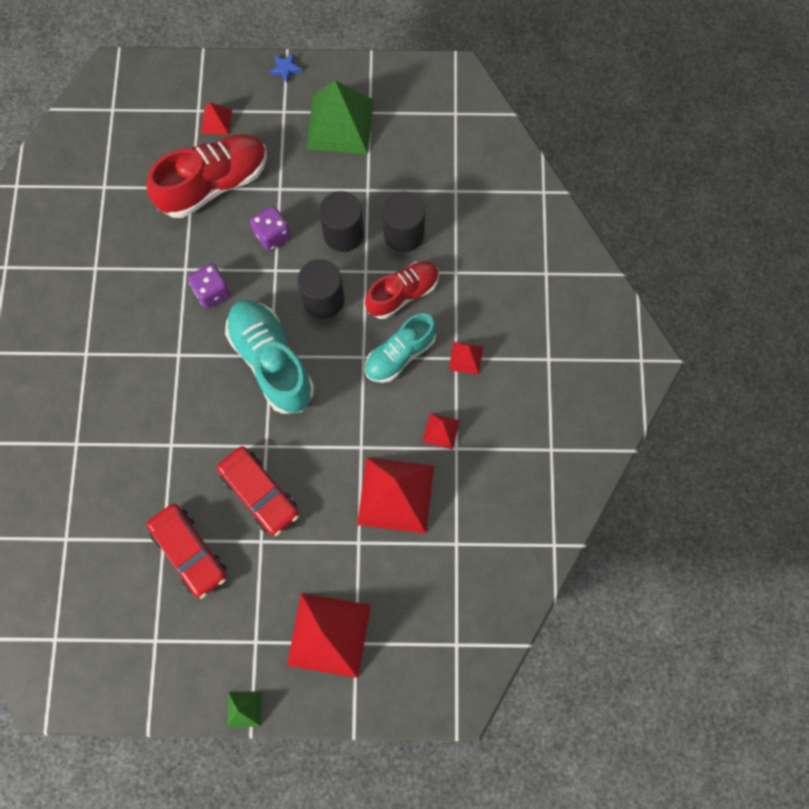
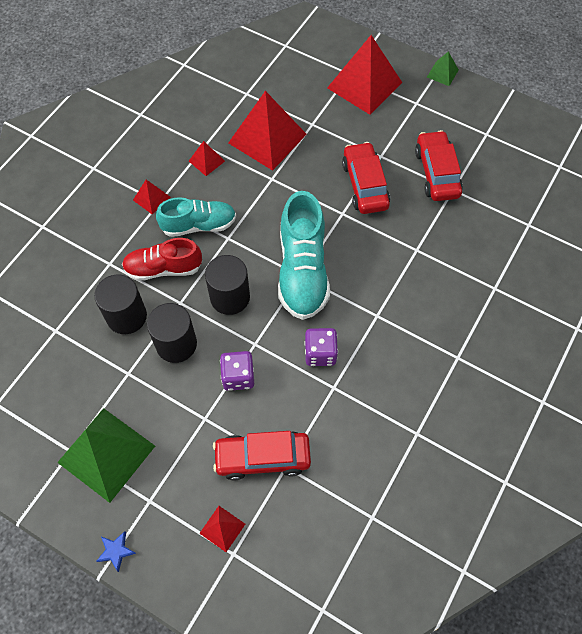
camera: 150 degrees left, 10 degrees down
(214, 184) = (262, 458): red shoe -> red car

